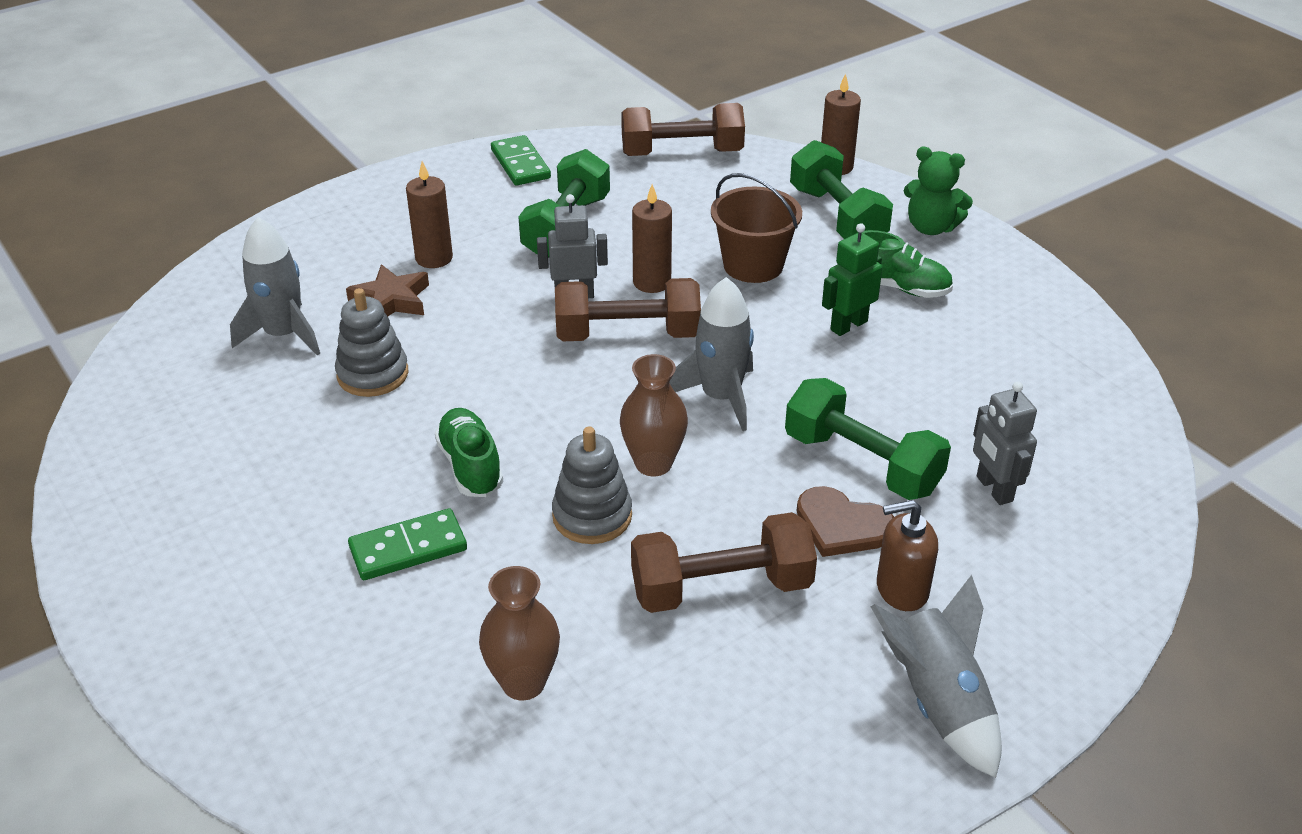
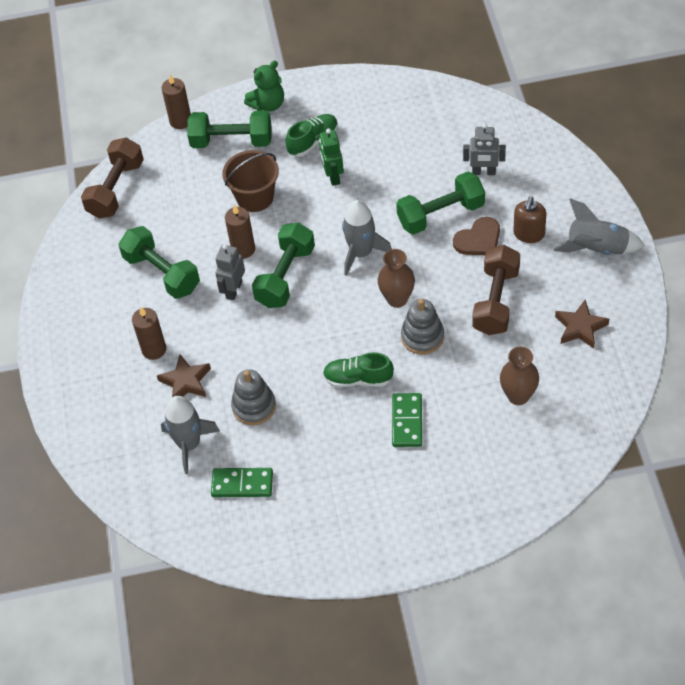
camera: 60 degrees left, 15 degrees up
(520, 164) = (74, 276): green domino -> green domino (242, 484)
(627, 335) = (285, 276): brown dumbbell -> green dumbbell
(730, 732) = (580, 327): none -> brown star

